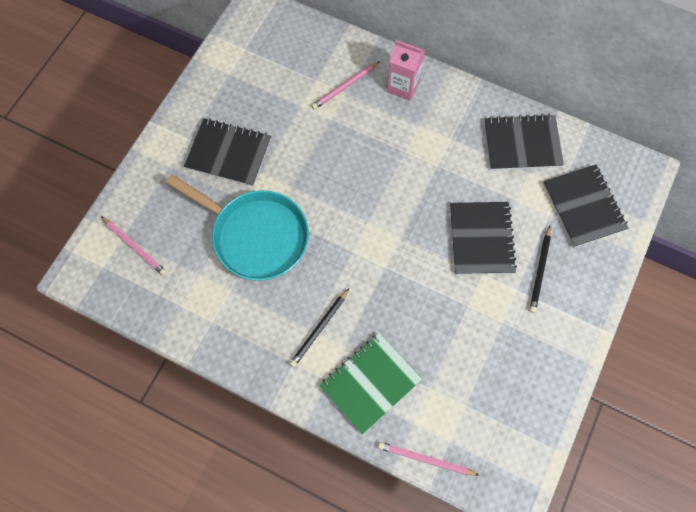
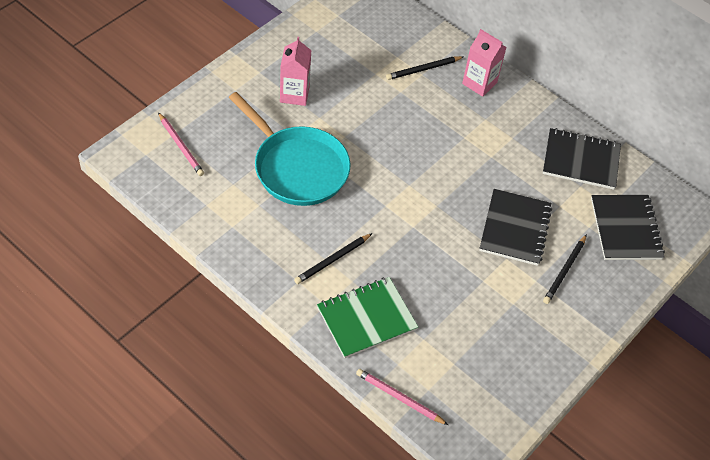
camera: 10 degrees right, 15 degrees down
(228, 153) = (294, 94): black notebook -> pink carton
(345, 87) = (423, 69): pink pencil -> black pencil

